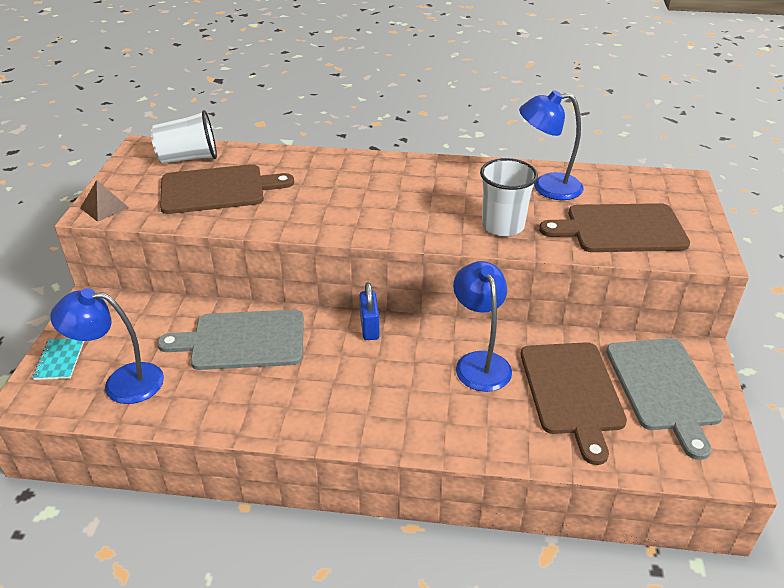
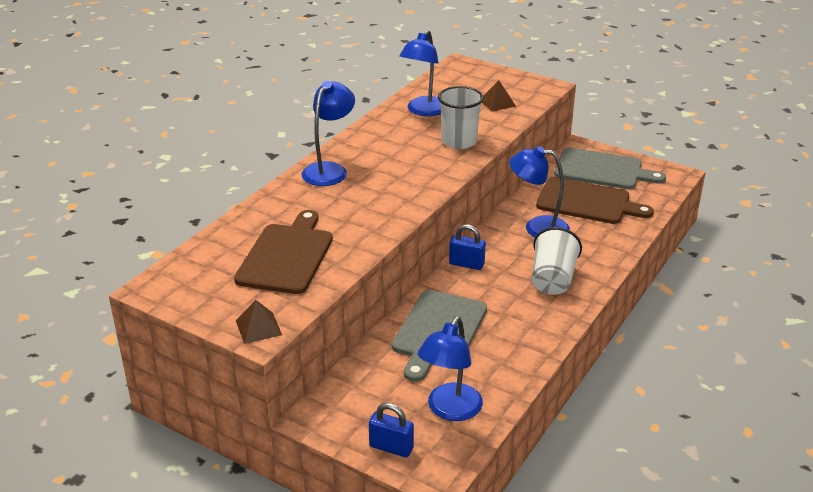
camera: 65 degrees left, 5 degrees down
(59, 360) = (391, 447): turquoise notebook -> blue padlock
(188, 158) = (208, 263): white cup -> white cup (552, 279)
(378, 168) = (329, 170): none -> blue lamp
(620, 229) = (497, 103): brown cutting board -> brown pyramid

